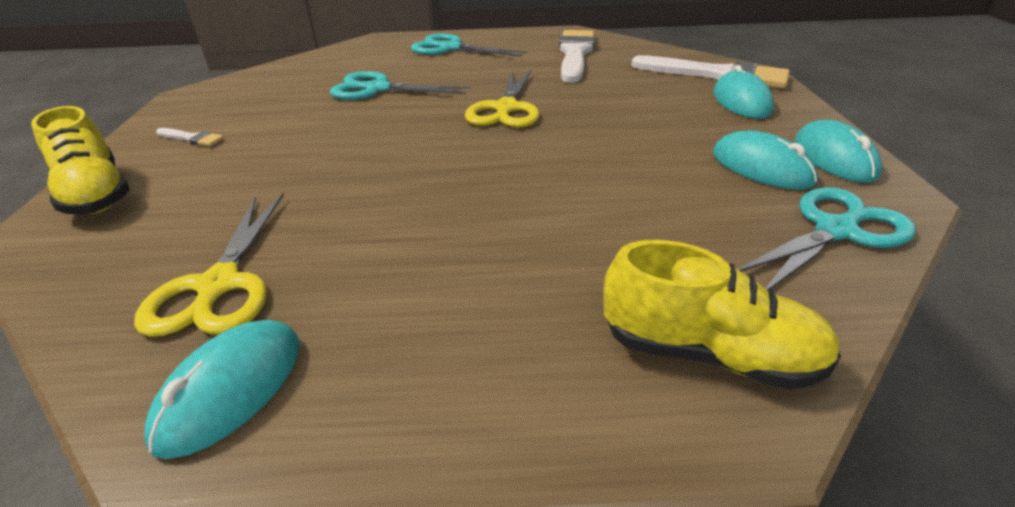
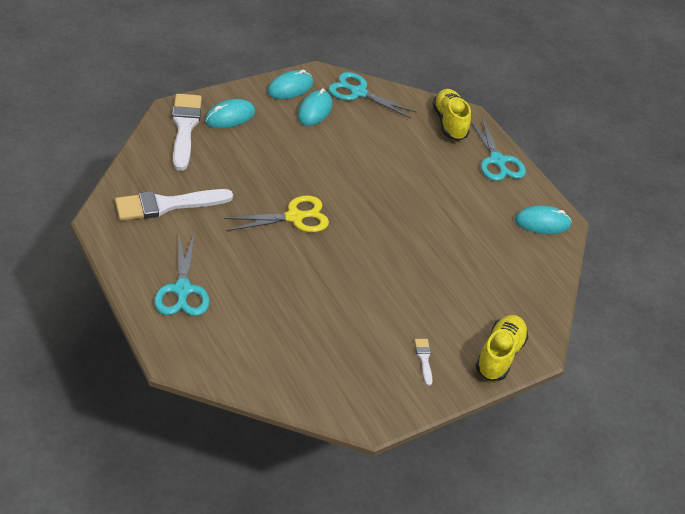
camera: 125 degrees left, 10 degrees up
(219, 285) = (511, 256): yellow scissors -> none
(378, 89) = (296, 298): turquoise scissors -> turquoise scissors (497, 161)

